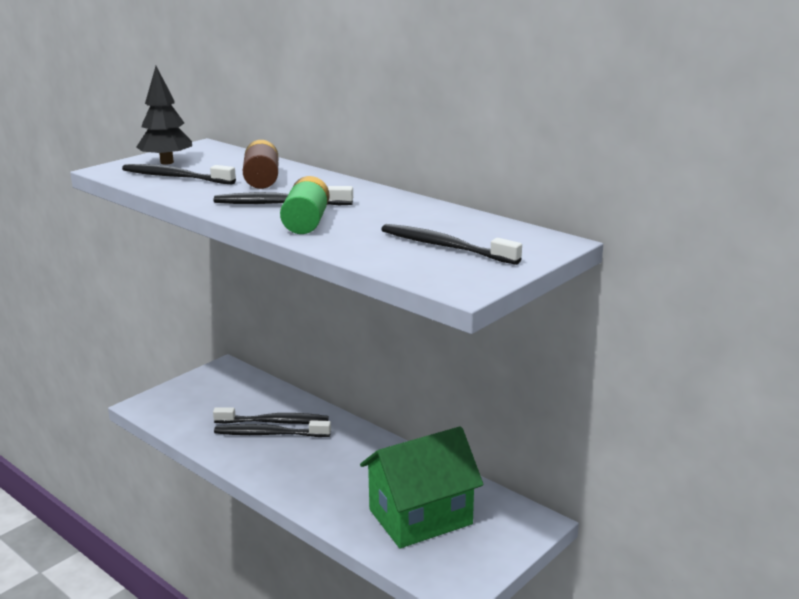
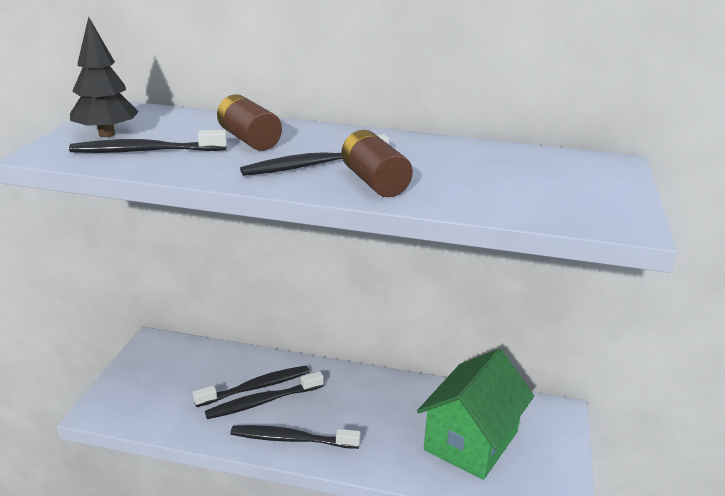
camera: 30 degrees left, 5 degrees up
(306, 222) = (374, 182): green battery -> brown battery
(445, 247) = (542, 185): black toothbrush -> black toothbrush (291, 439)

